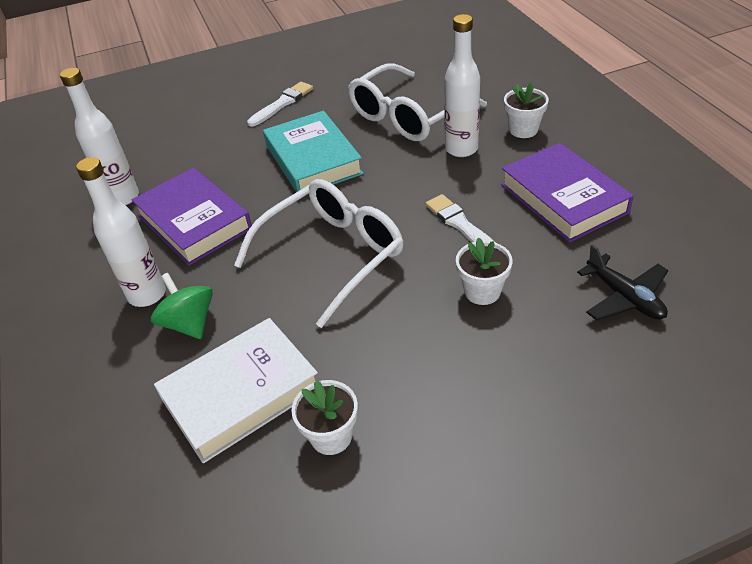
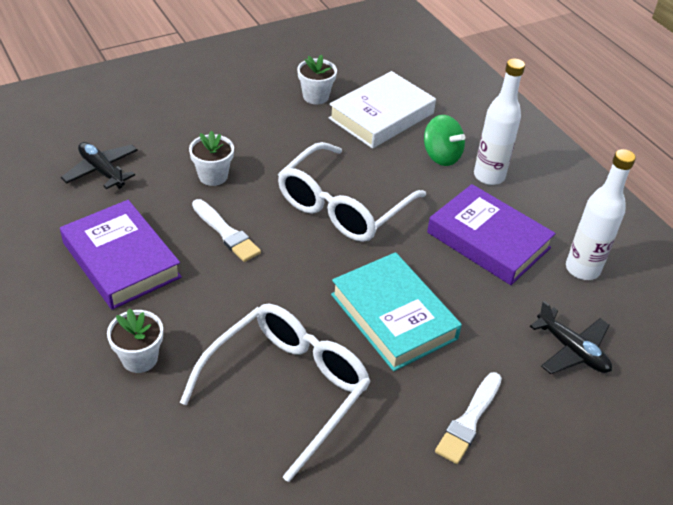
camera: 165 degrees right, 0 degrees up
(181, 141) = (572, 350): none -> black plane
(461, 149) = (219, 328): white bottle -> none

